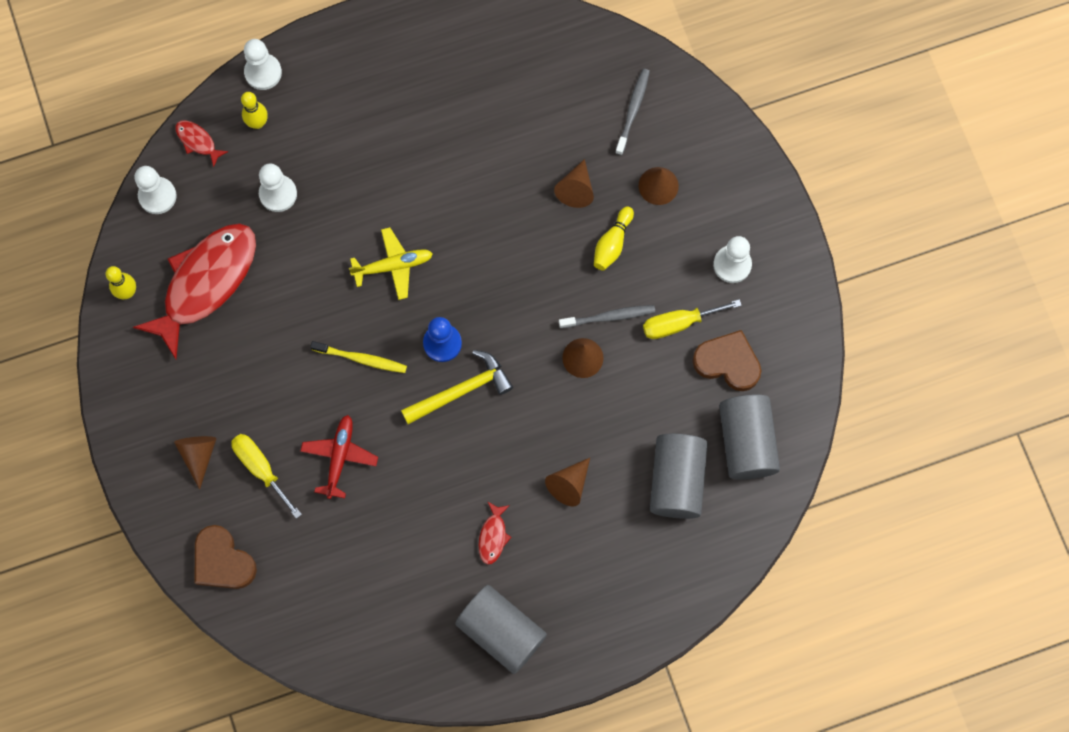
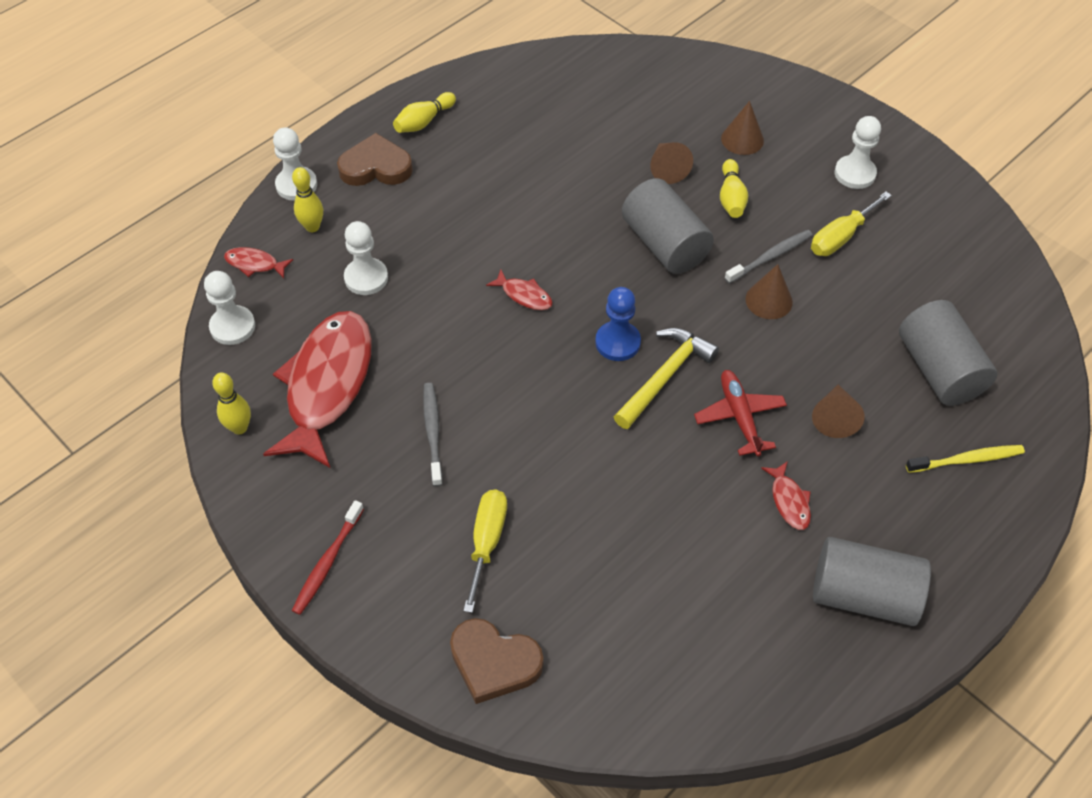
camera: 25 degrees left, 20 degrees down
(144, 433) = (327, 562): none -> red toothbrush
(199, 455) = (405, 558): brown cone -> none
(261, 468) = (487, 542): yellow screwdriver -> yellow screwdriver turned 75 degrees clockwise
(339, 457) = (571, 493): red plane -> red plane (740, 417)
(361, 359) = (540, 390): yellow toothbrush -> yellow toothbrush (967, 460)
(393, 266) = (524, 295): yellow plane -> red fish
(398, 47) = (424, 121): none -> yellow bowling pin
(633, 110) = (679, 93): grey toothbrush -> grey toothbrush (433, 432)
(728, 362) = (910, 251): brown heart -> brown heart (376, 167)
(746, 442) = (979, 309): grey cylinder -> grey cylinder (664, 244)

